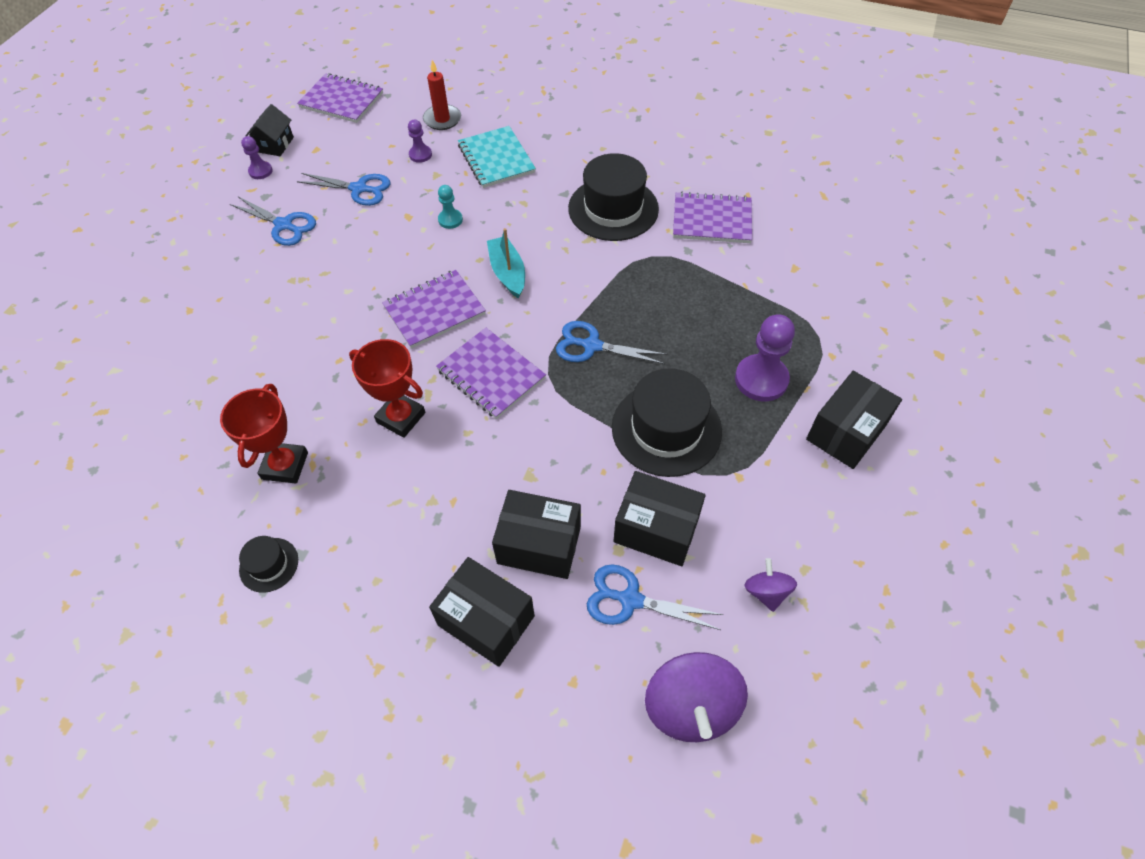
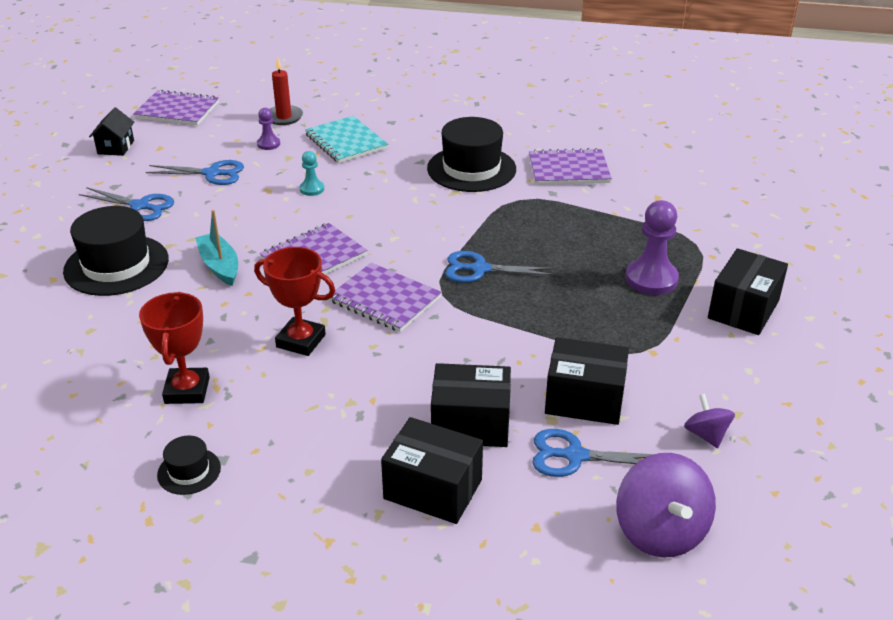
camera: 10 degrees left, 20 degrees down
(260, 171) = (105, 168): purple pawn -> none
(508, 273) = (380, 223): turquoise boat -> turquoise boat (219, 266)
(666, 429) = (571, 324): black hat -> black hat (116, 265)

